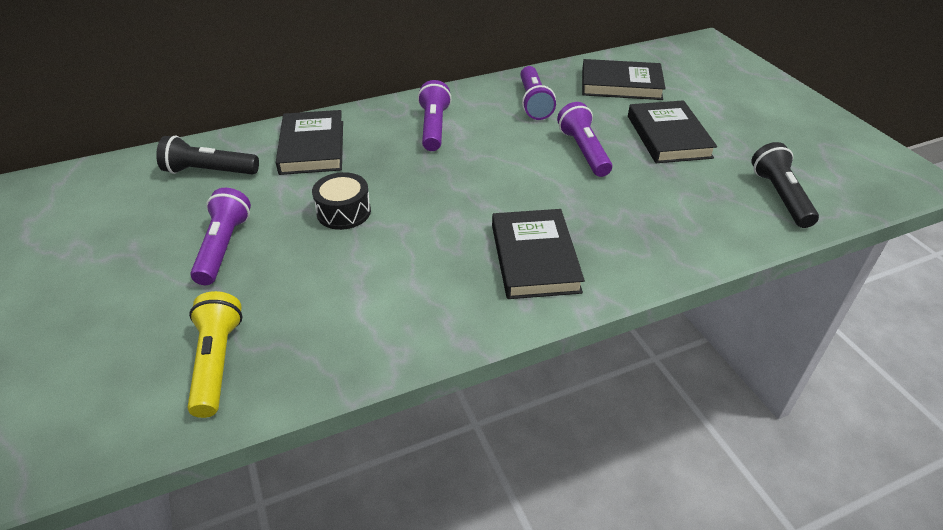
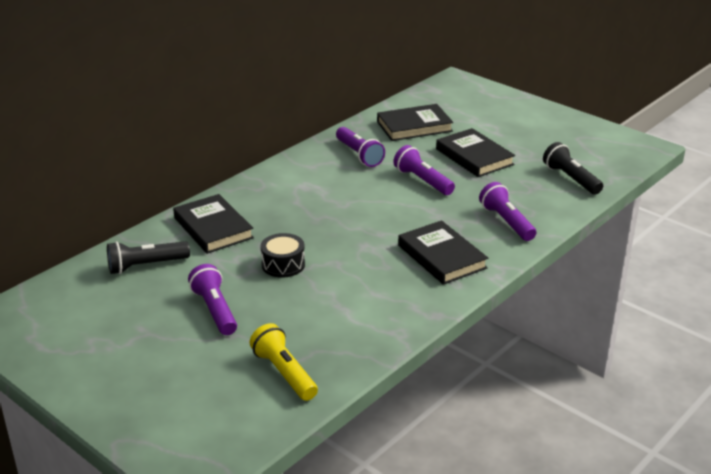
camera: 25 degrees left, 10 degrees down
(434, 127) = (297, 191): purple flashlight -> purple flashlight (506, 222)

